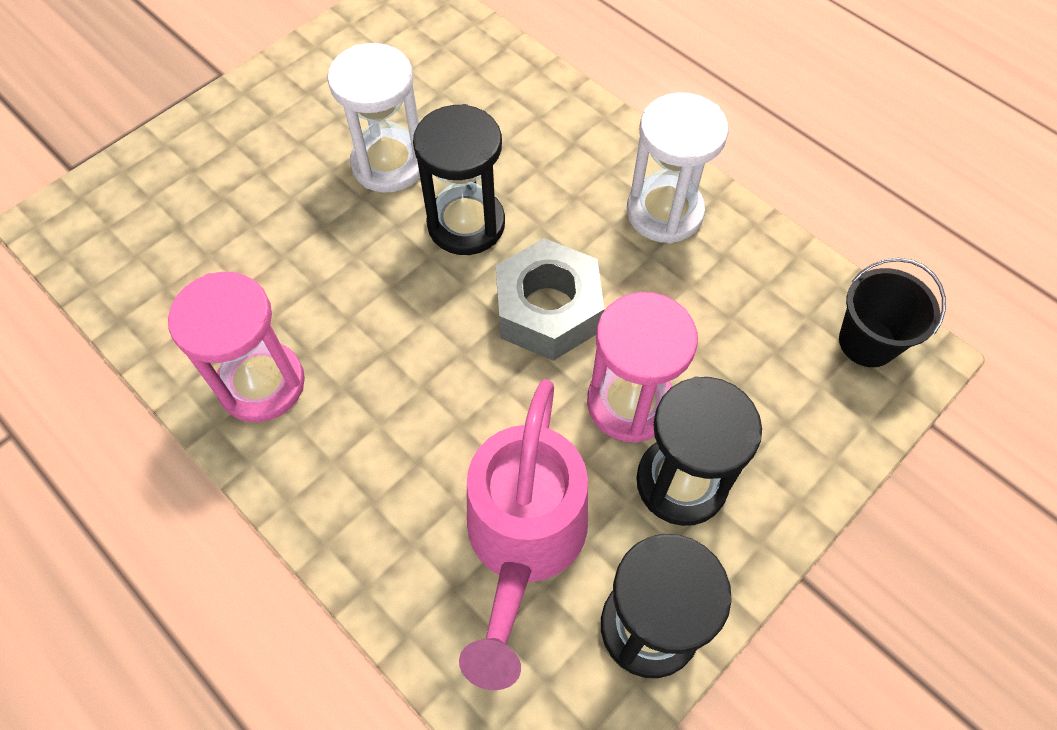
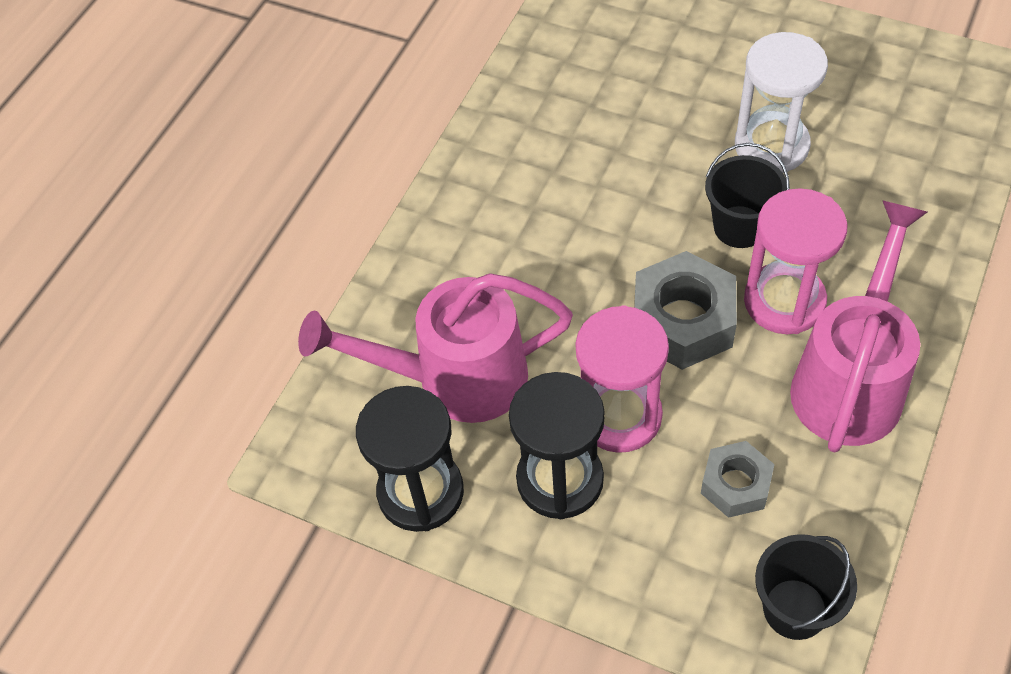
camera: 75 degrees right, 5 degrees down
(262, 384) = (512, 156): pink hourglass -> pink hourglass (784, 301)
(466, 224) = (740, 227): black hourglass -> black bucket
(664, 212) = (851, 380): white hourglass -> pink watering can
(736, 337) = (735, 485): none -> grey nut

